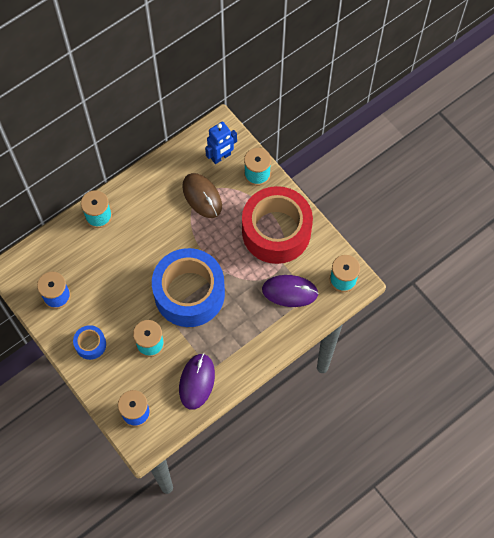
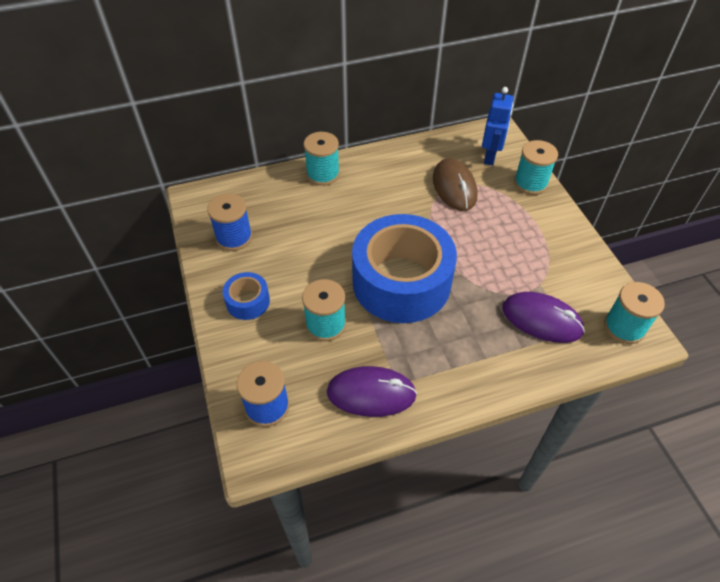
camera: 20 degrees right, 15 degrees down
(197, 382) = (371, 393): purple mouse -> purple mouse turned 60 degrees clockwise
(221, 157) = (490, 157): blue robot -> blue robot turned 60 degrees counterclockwise
(276, 231) = (540, 246): red tape -> none

